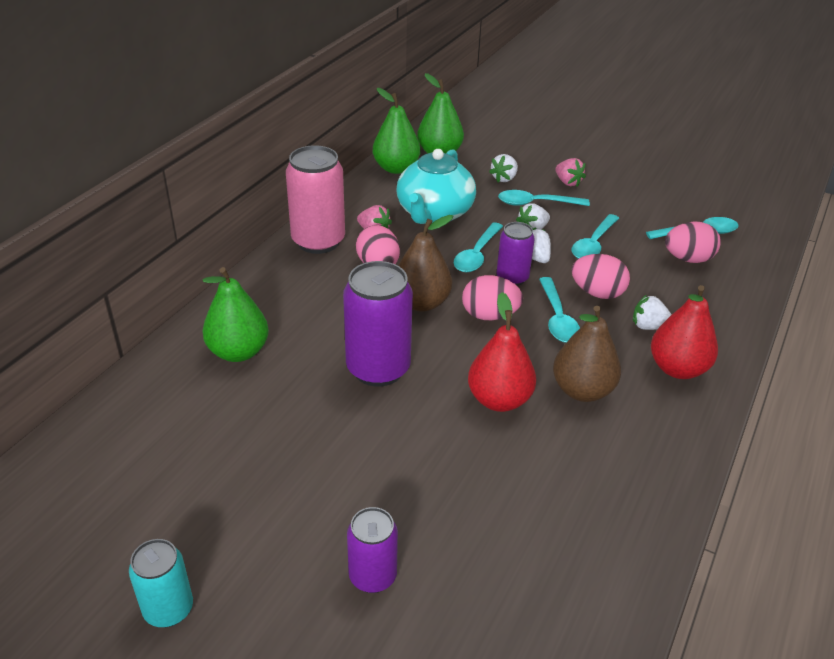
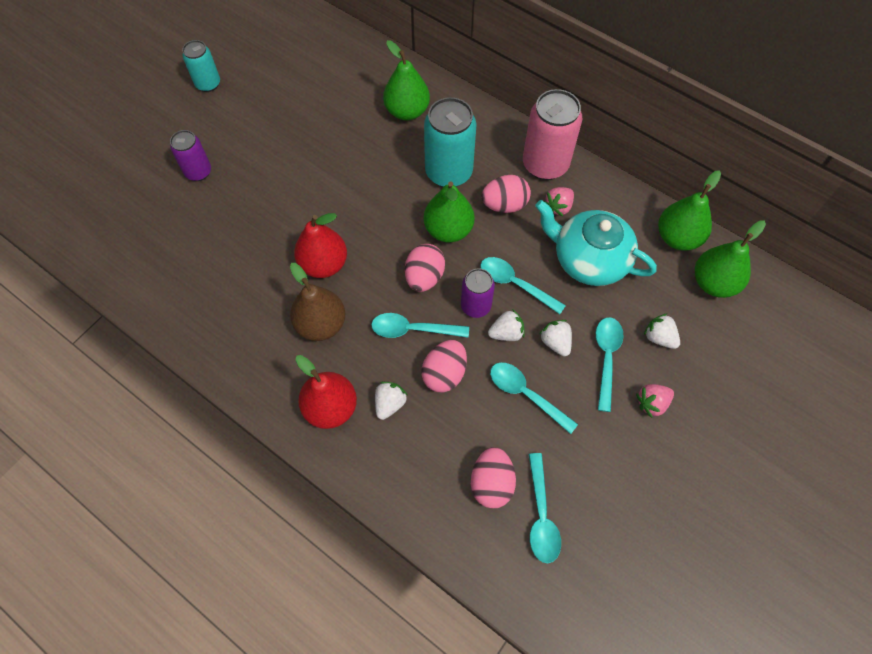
camera: 100 degrees right, 25 degrees up
(338, 308) = (448, 172): none -> turquoise can
(378, 369) = (373, 192): purple can -> none
(421, 303) = (448, 230): brown pear -> green pear

